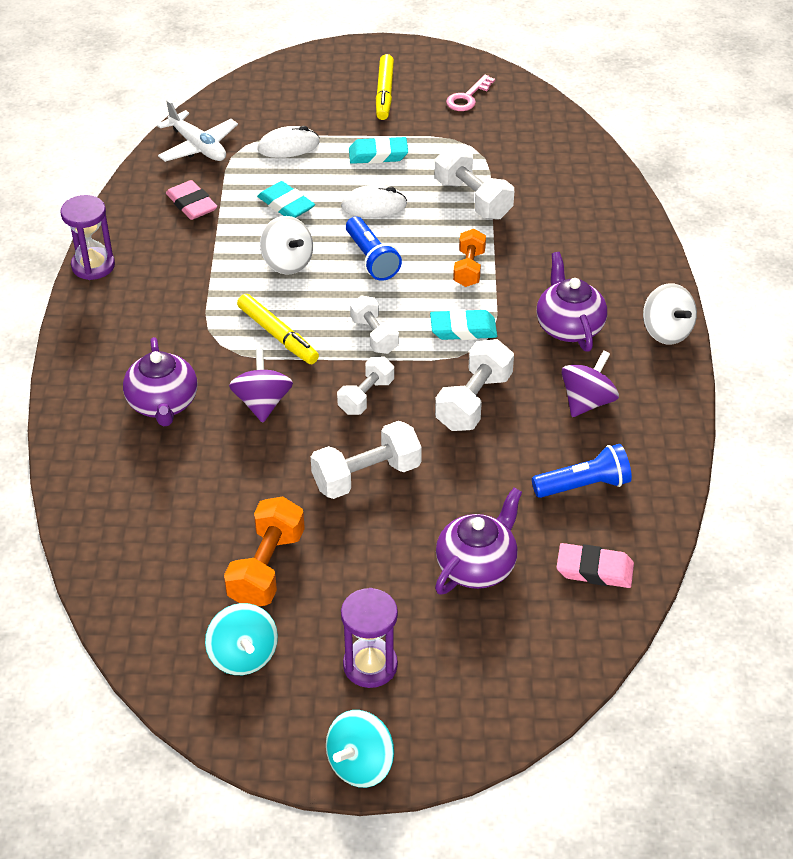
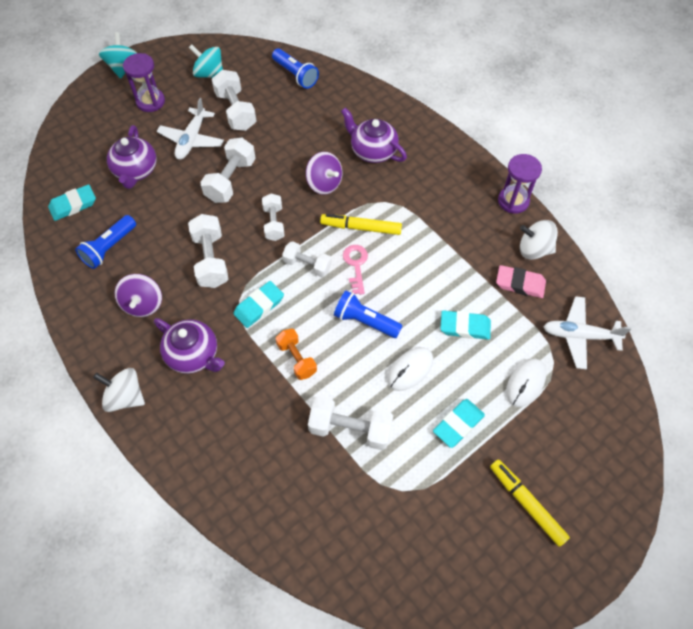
camera: 140 degrees right, 15 degrees up
(129, 569) = (295, 75): none -> blue flashlight
(267, 568) = (235, 111): orange dumbbell -> white dumbbell
(287, 263) = (411, 281): white spinning top -> white spinning top (534, 249)
(365, 563) = (192, 139): none -> white plane
(468, 97) = (460, 555): pink key -> pink key (356, 265)
(594, 570) = (73, 205): pink eraser -> turquoise eraser

